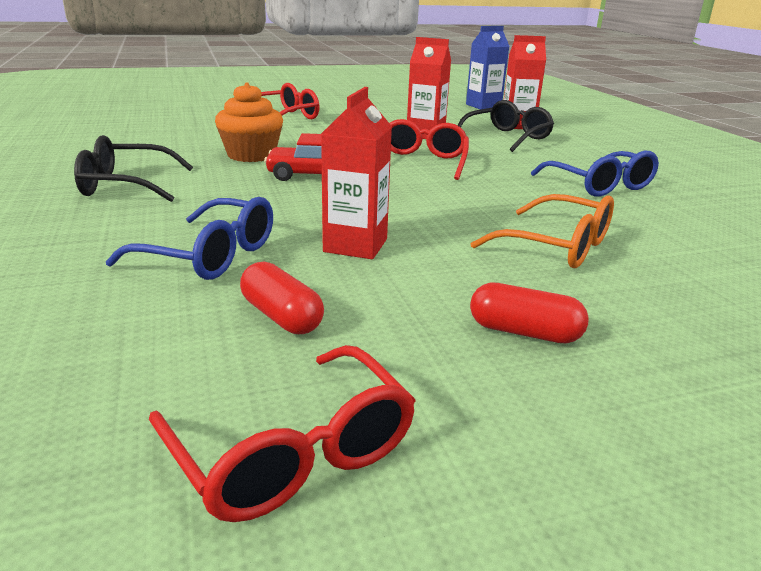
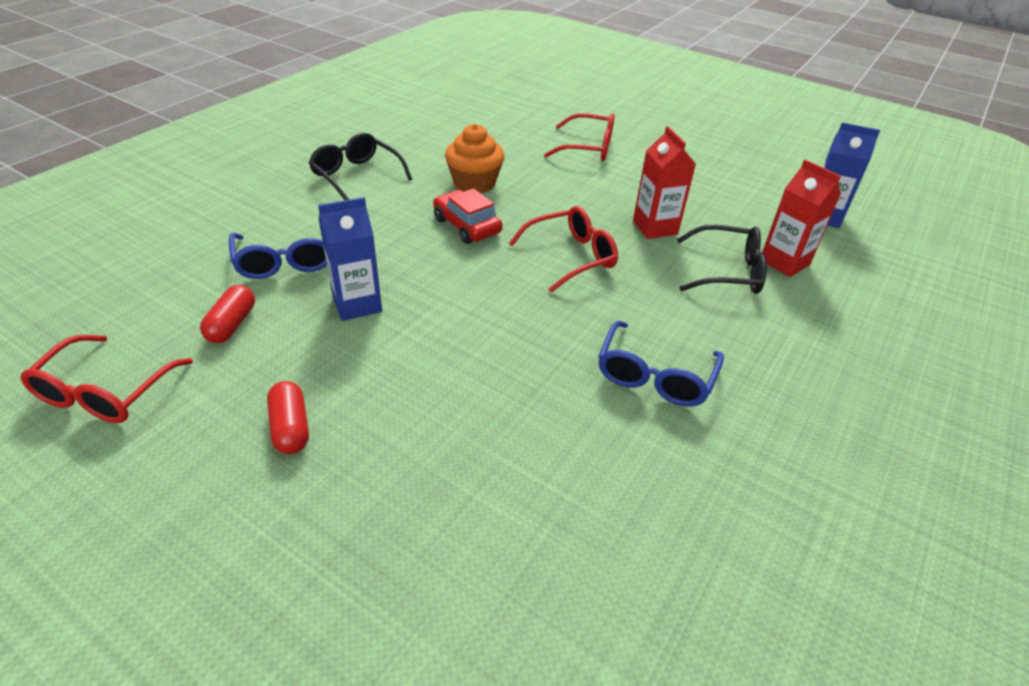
camera: 50 degrees right, 15 degrees up
(355, 245) = (357, 304): red carton -> blue carton
(556, 246) = (459, 396): orange glasses -> none

